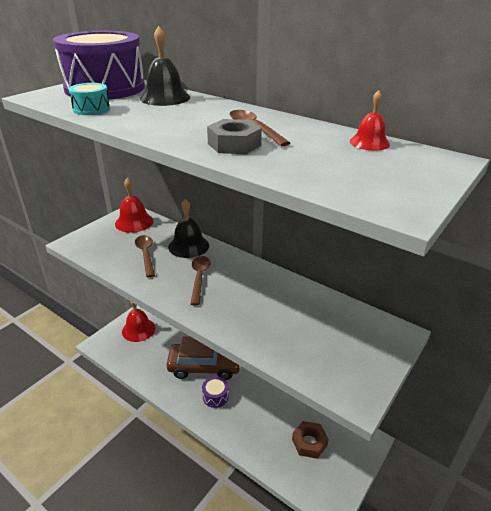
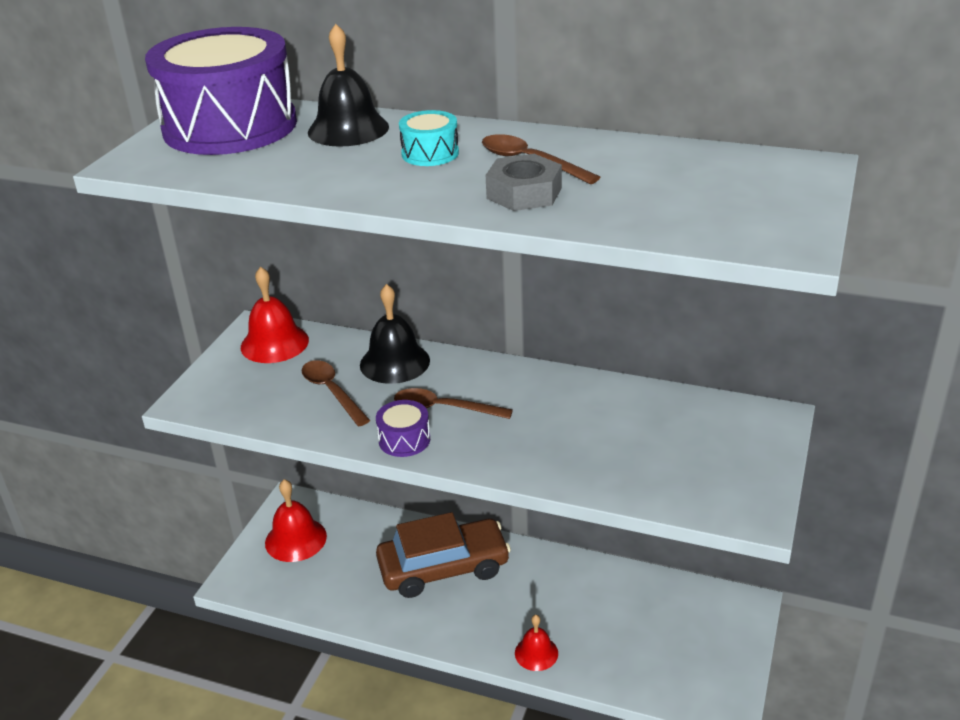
camera: 15 degrees left, 0 degrees up
(91, 109) = (254, 171): turquoise drum -> turquoise drum (430, 153)
(199, 278) = (444, 408): brown spoon -> brown spoon turned 60 degrees counterclockwise
(215, 396) = (484, 609): purple drum -> purple drum (404, 440)
(309, 442) = (661, 633): brown nut -> none
(369, 142) = (700, 156): red bell -> red bell (536, 653)

